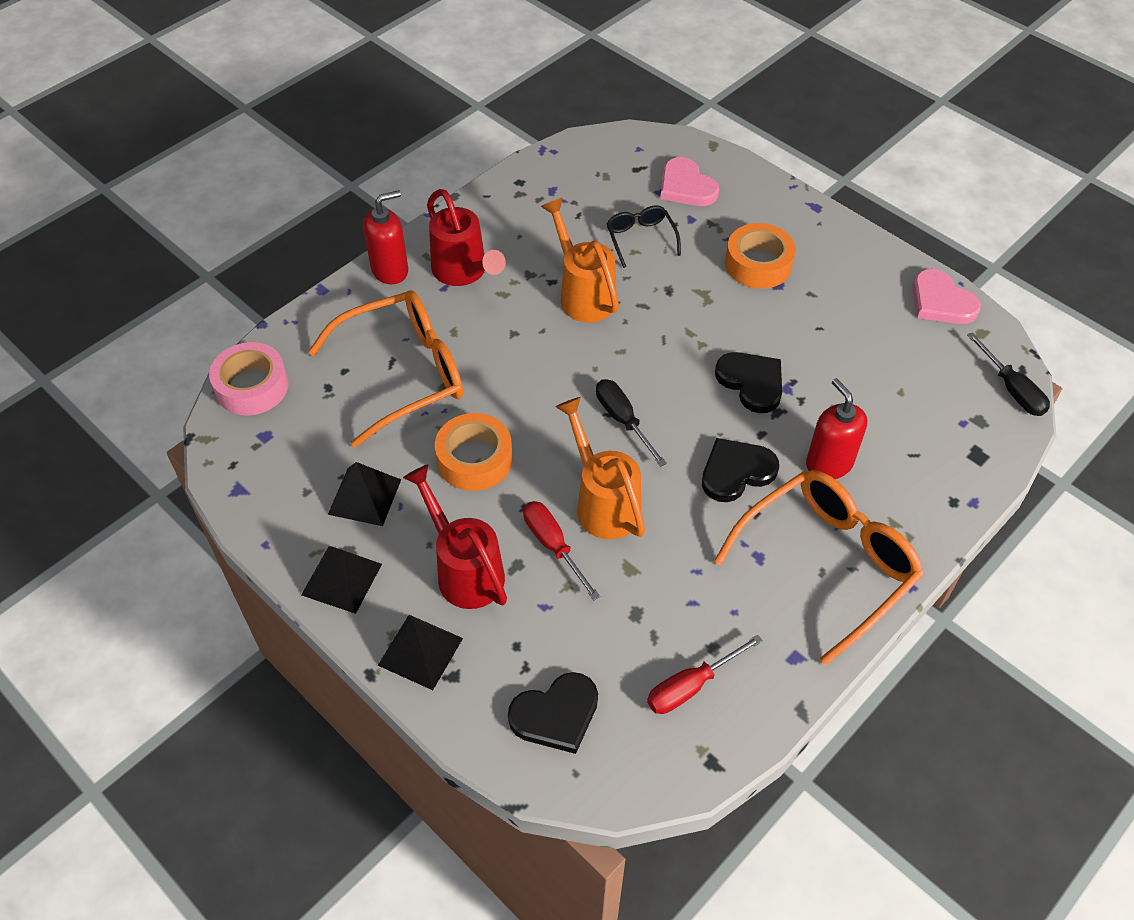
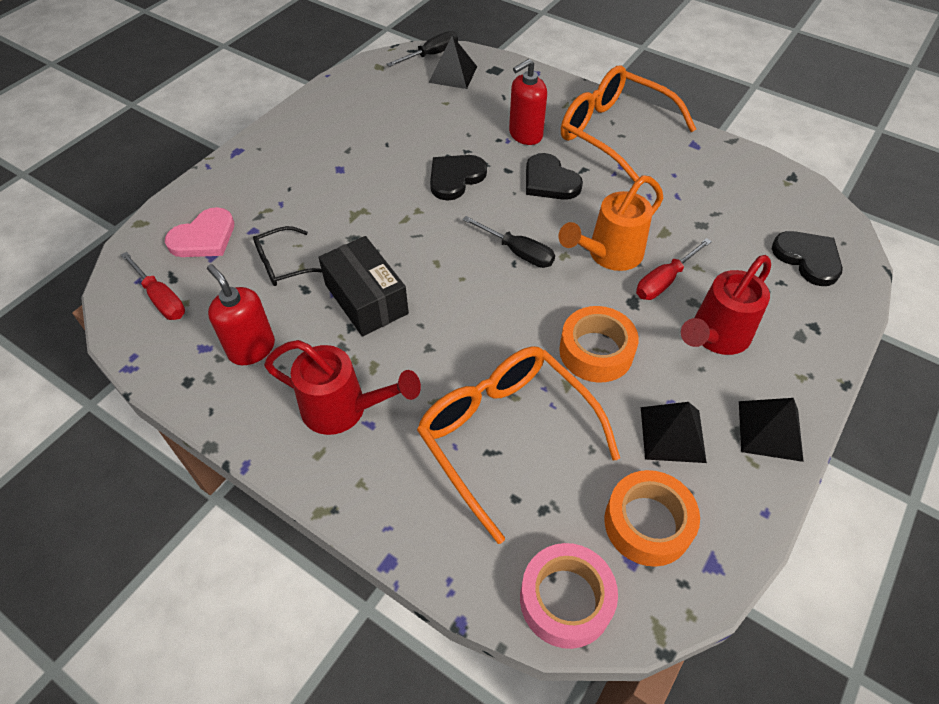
camera: 100 degrees left, 0 degrees up
(390, 270) = (347, 488): red soap dispenser -> red soap dispenser (251, 348)
(420, 651) = (806, 353): black pyramid -> black pyramid (453, 74)
(463, 272) = (343, 409): red watering can -> red watering can turned 60 degrees clockwise
(583, 294) = (366, 299): orange watering can -> black box
(623, 420) = (518, 252): black screwdriver -> black screwdriver turned 105 degrees counterclockwise
(691, 686) = (744, 191): red screwdriver -> red screwdriver (161, 298)
(758, 264) = (314, 182): orange tape -> orange tape (647, 523)
(941, 301) = (348, 84): pink heart -> none

